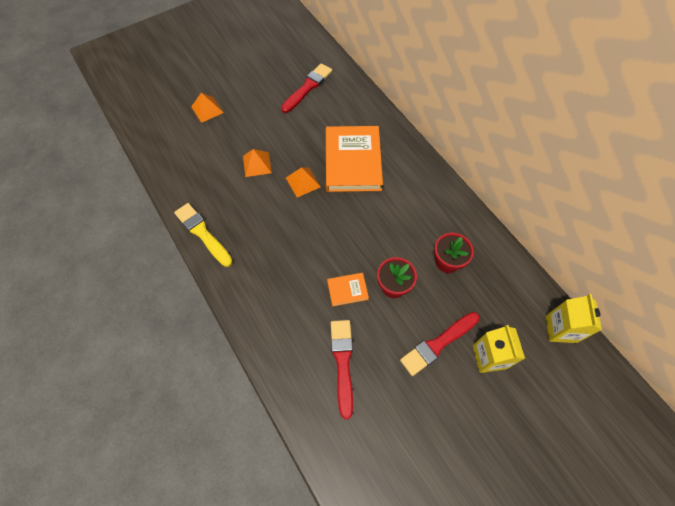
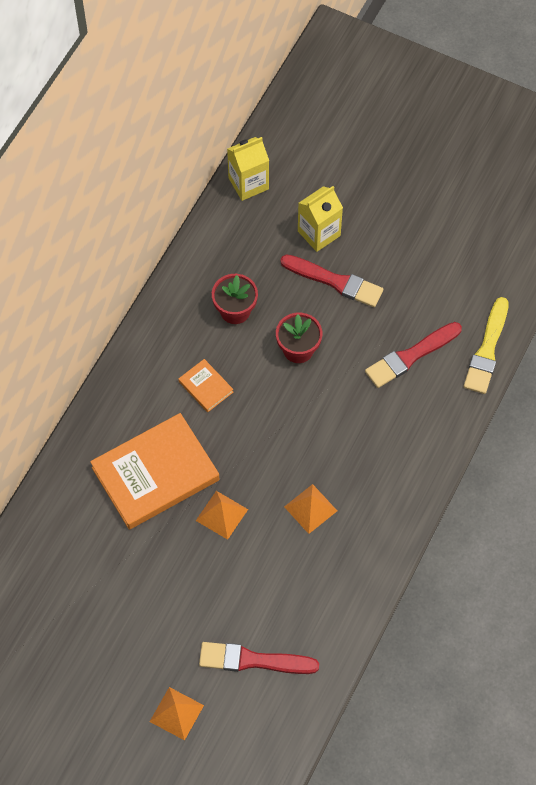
camera: 120 degrees left, 0 degrees up
(202, 233) = (362, 585): yellow brush -> yellow brush (487, 350)
(257, 164) = (228, 586): orange pyramid -> orange pyramid (310, 508)
(308, 87) = (58, 600): red brush -> red brush (253, 660)
(347, 290) = (331, 391): orange book -> orange book (206, 387)

